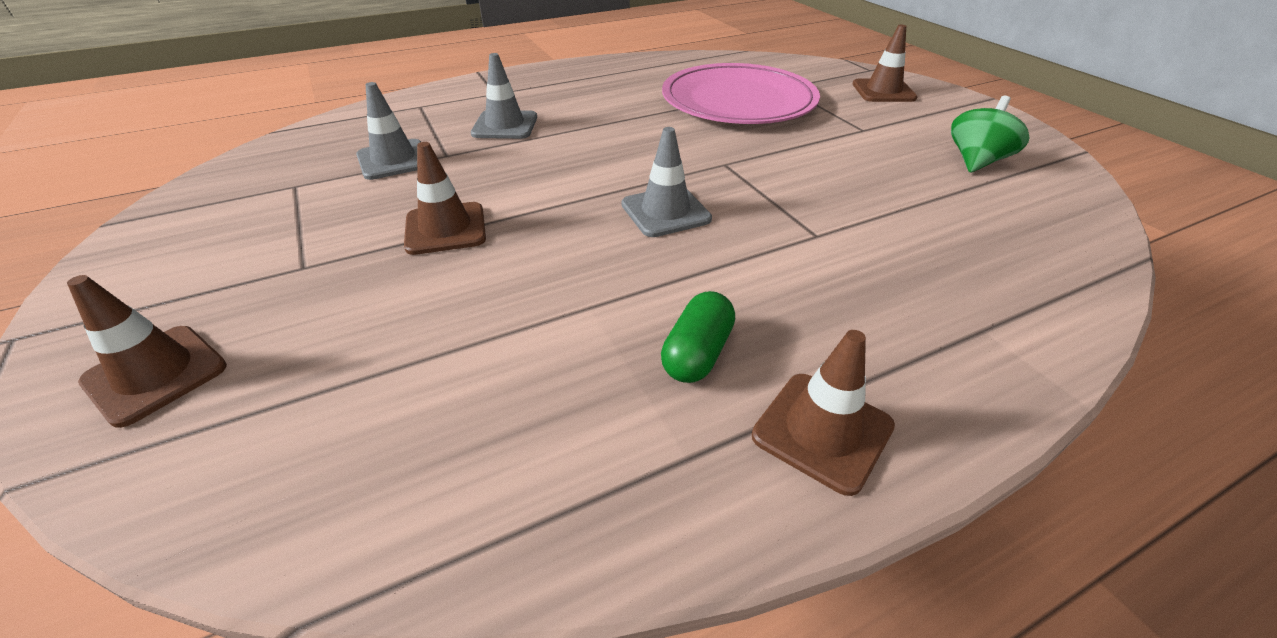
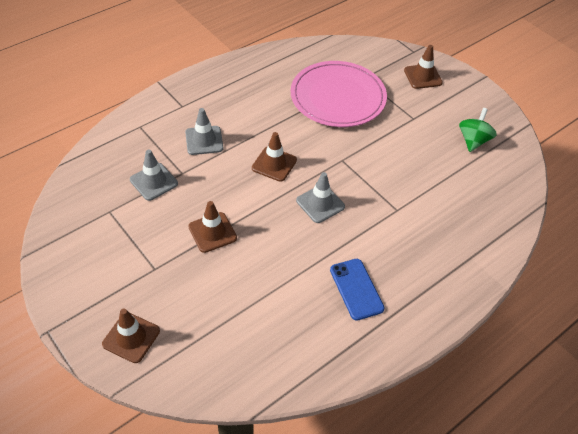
camera: 15 degrees left, 10 degrees up
(697, 353) = (356, 289): green capsule -> blue phone
(822, 431) = (410, 317): brown traffic cone -> brown traffic cone (274, 164)

